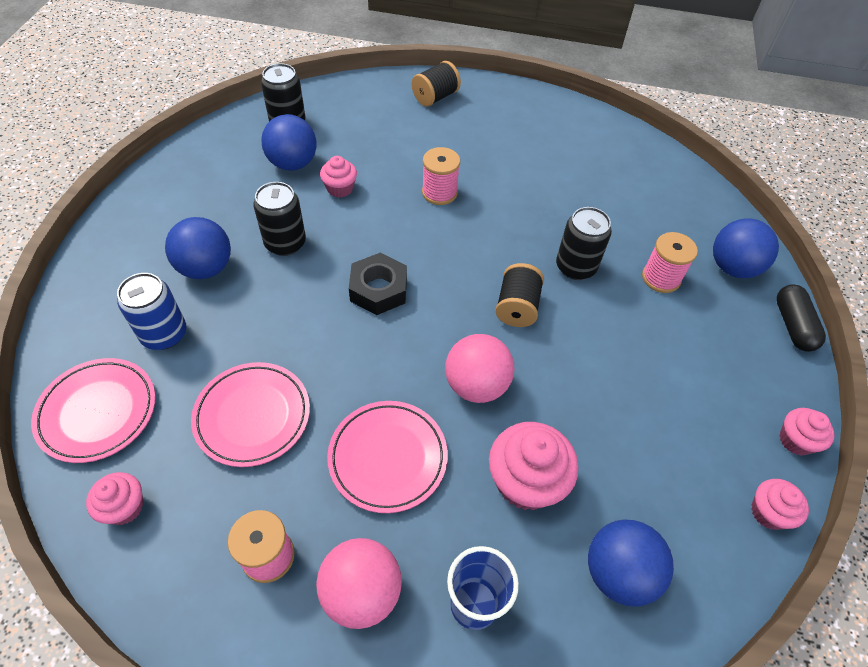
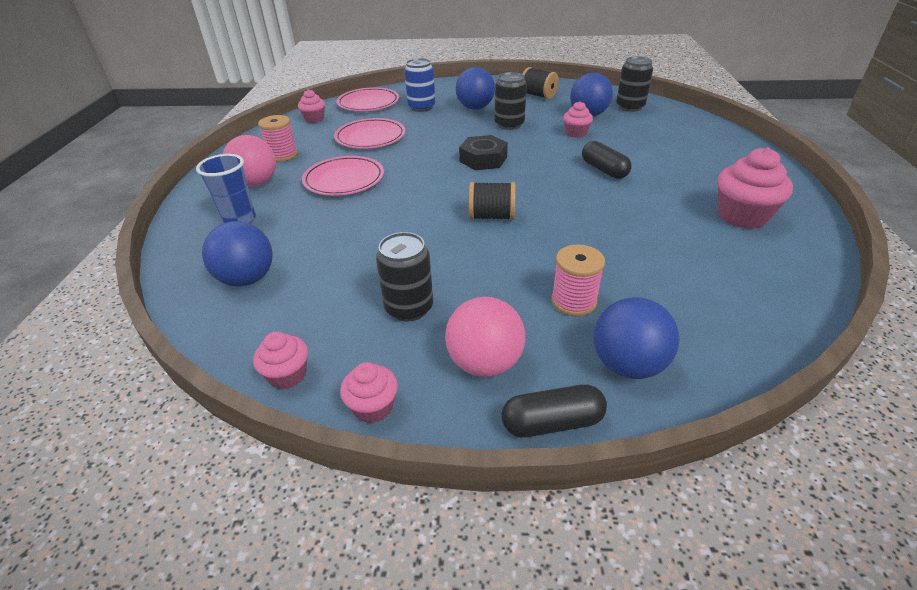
camera: 85 degrees right, 15 degrees down
(435, 97) = (732, 154): black spool -> black spool (538, 95)
(439, 192) = (604, 170): pink spool -> black capsule
(476, 385) = (407, 205): pink ball -> pink ball (485, 363)
(526, 481) = (325, 232): pink cupcake -> pink cupcake (742, 216)
(575, 267) = (557, 244): black can -> black can (409, 308)

